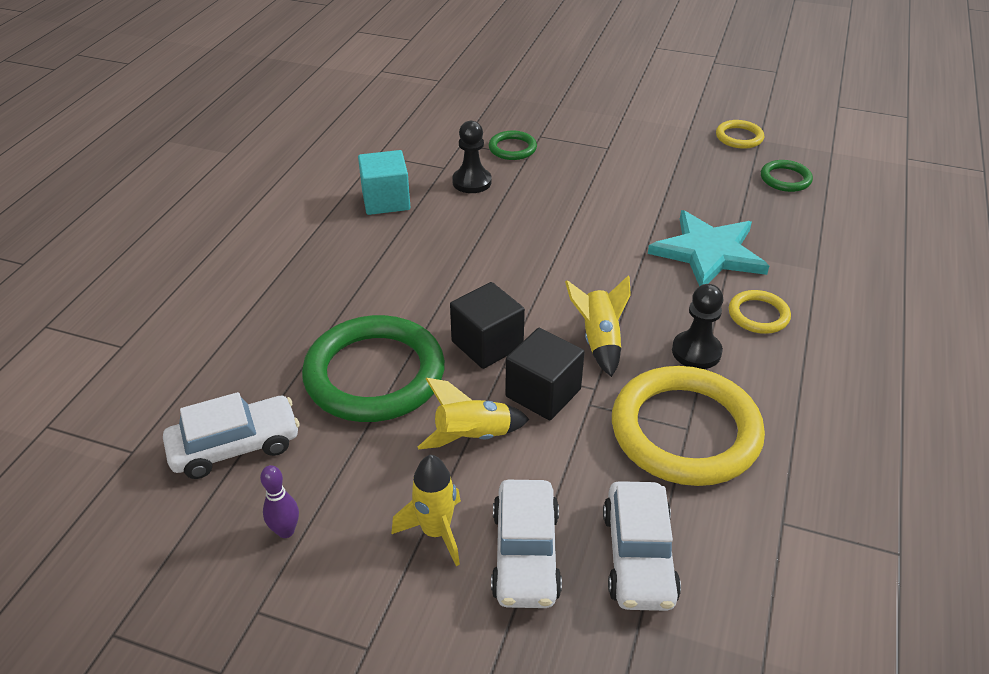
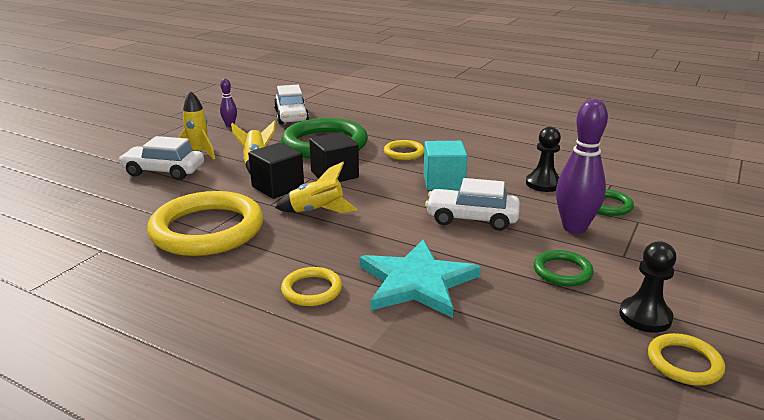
camera: 100 degrees right, 15 degrees down
(386, 200) = (513, 153): turquoise cube -> turquoise cube (443, 182)
(398, 289) = (404, 153): none -> yellow ring
(567, 168) = (574, 228): none -> purple bowling pin
(638, 556) = (131, 199): white car -> white car (472, 219)
(696, 352) = (282, 249): black pawn -> black pawn (645, 316)
(785, 179) = (571, 378): green ring -> green ring (562, 271)

